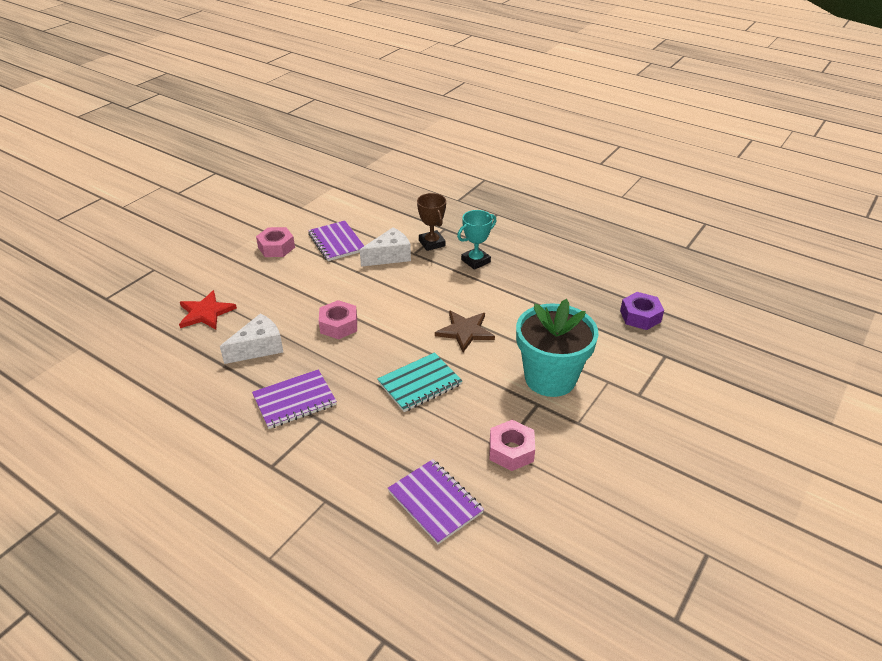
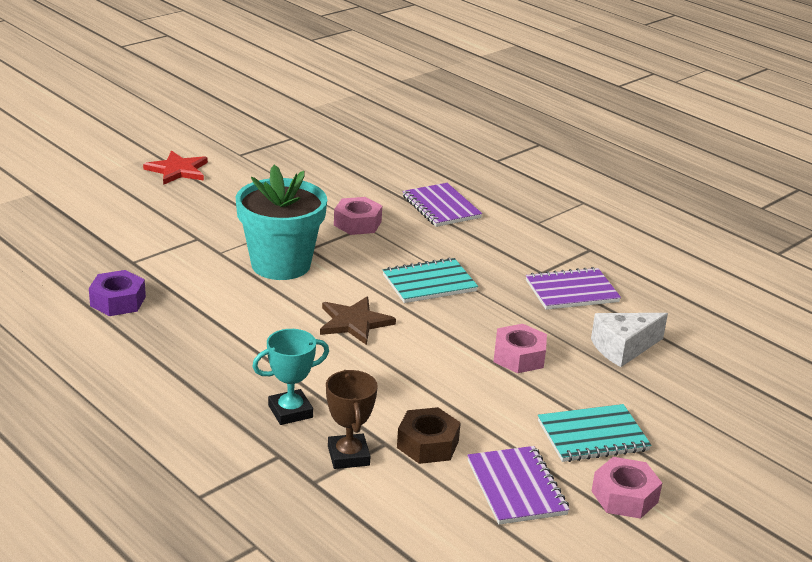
camera: 170 degrees left, 10 degrees down
(205, 313) = (710, 404): red star -> red star (177, 170)
(290, 277) = (593, 436): none -> turquoise notebook
(389, 256) = (427, 444): white cheese -> brown nut

